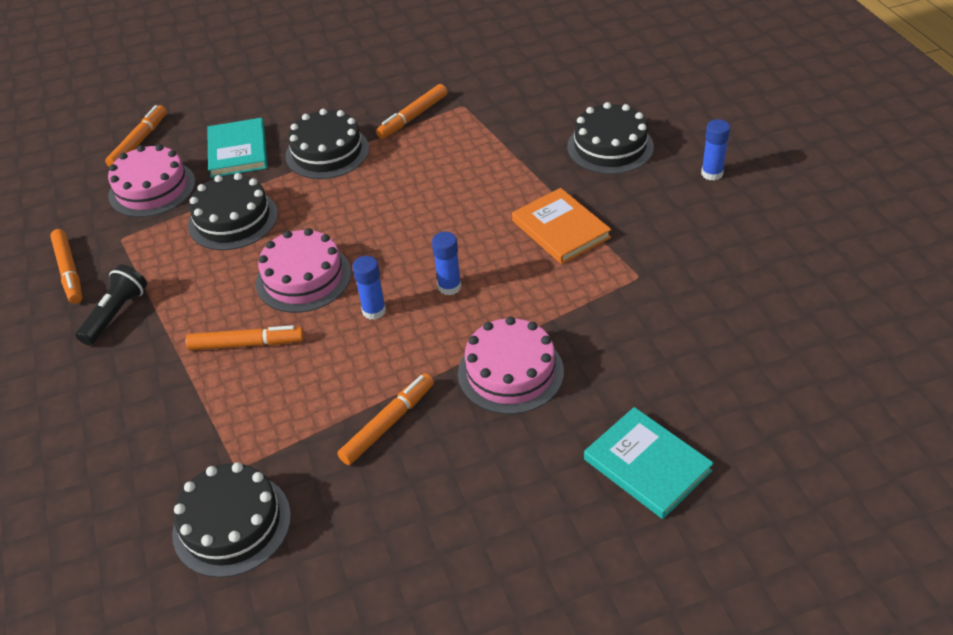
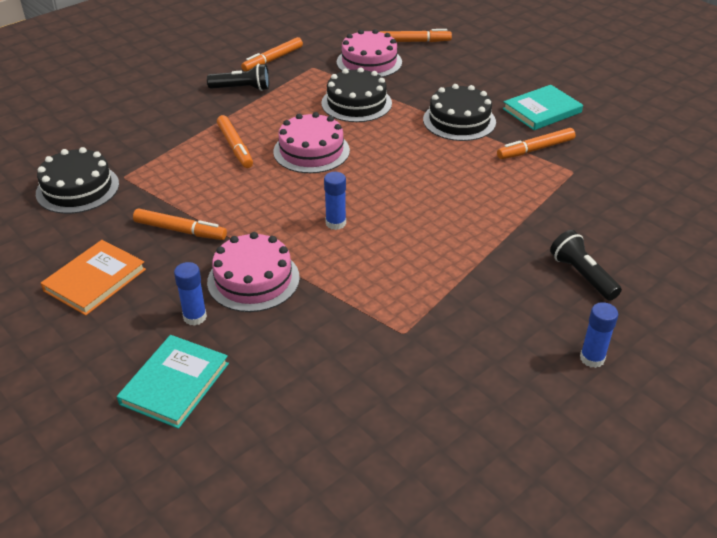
camera: 65 degrees right, 5 degrees down
(238, 151) = (432, 82): turquoise book -> turquoise book (542, 110)
(374, 311) = (291, 193): blue glue stick -> blue glue stick (195, 317)
(413, 117) = (535, 149): orange marker -> orange marker turned 45 degrees counterclockwise
(560, 229) = (441, 269): orange book -> orange book (95, 280)
(610, 147) = (582, 275): black cake -> black flashlight

